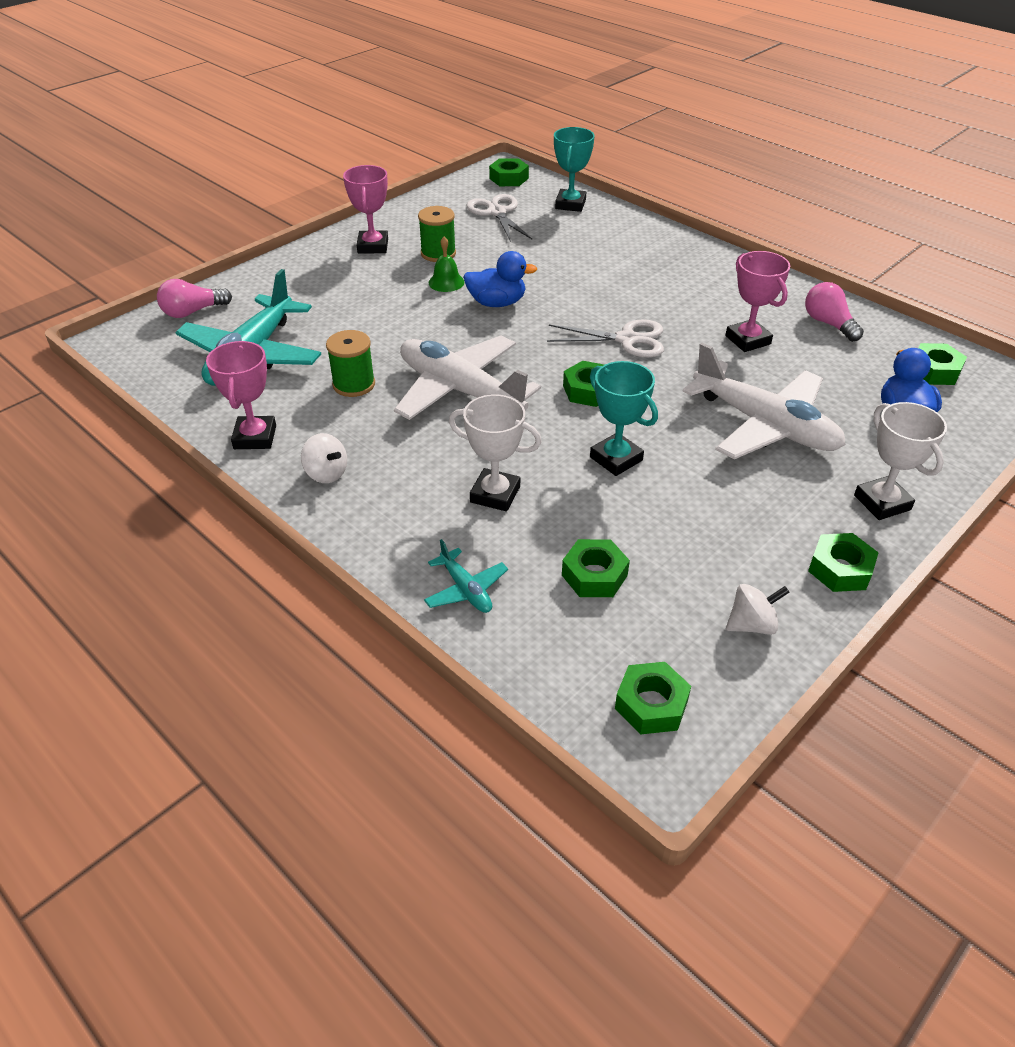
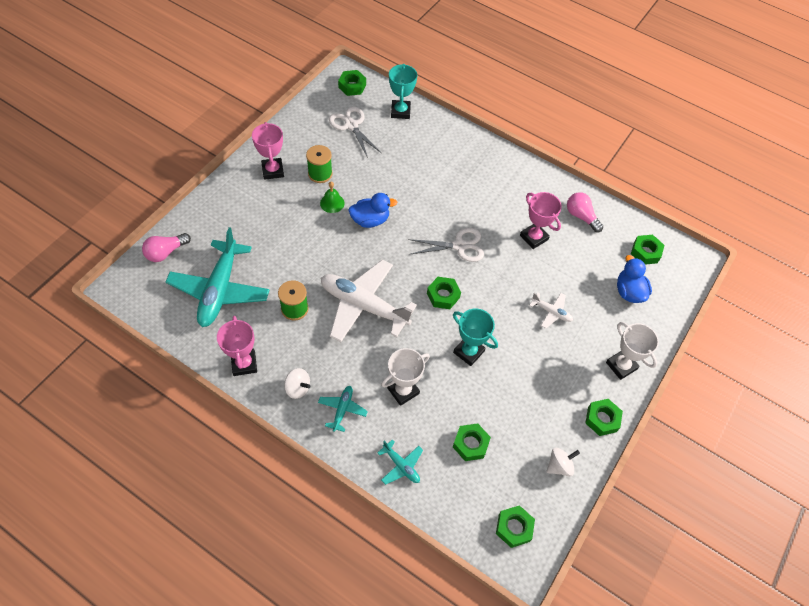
camera: 15 degrees left, 15 degrees up
(389, 506) = (342, 409): none -> turquoise plane
(495, 494) = (403, 390): white trophy -> white trophy turned 45 degrees counterclockwise
(764, 425) = (551, 312): white plane -> white plane, size x0.45

